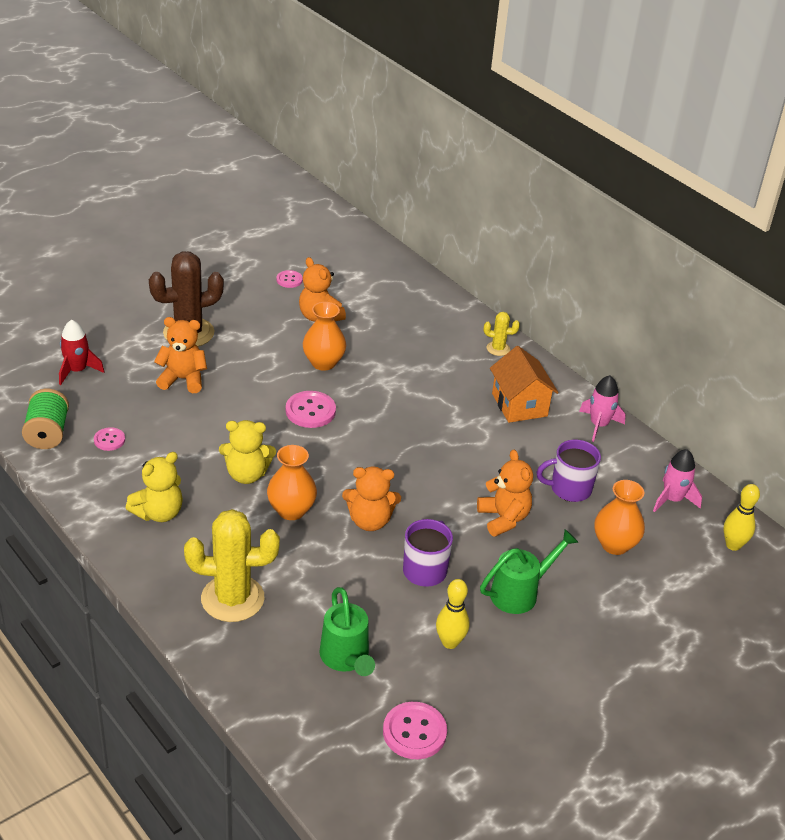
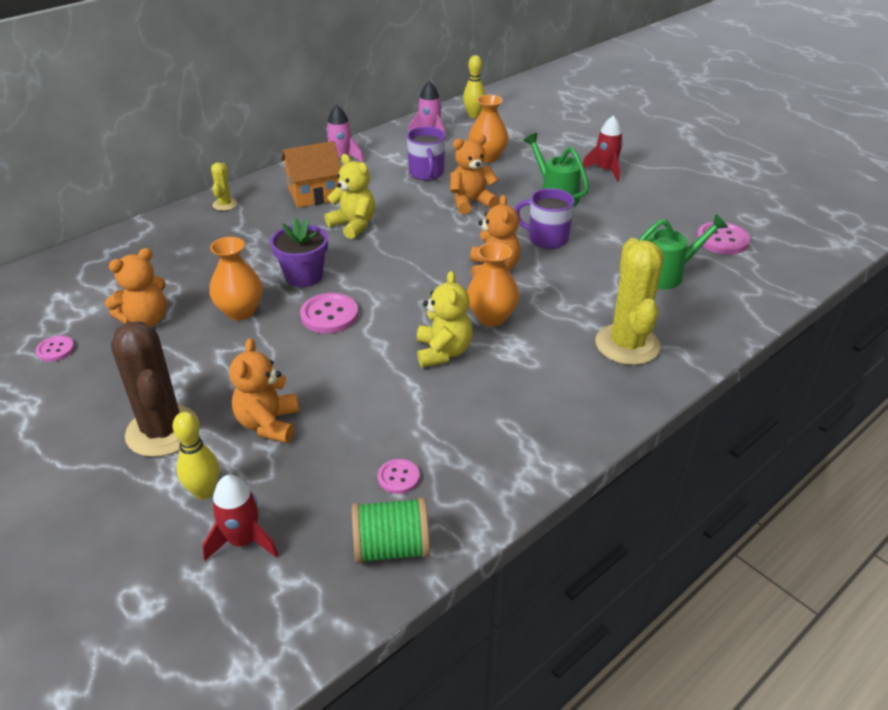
camera: 90 degrees left, 0 degrees up
(159, 513) = (522, 413): yellow teddy bear -> yellow teddy bear (353, 225)
(371, 397) = (304, 276): none -> purple flower pot
(450, 642) = (623, 226): yellow bowling pin -> yellow bowling pin (204, 492)
(589, 653) = (605, 170): none -> red rocket

